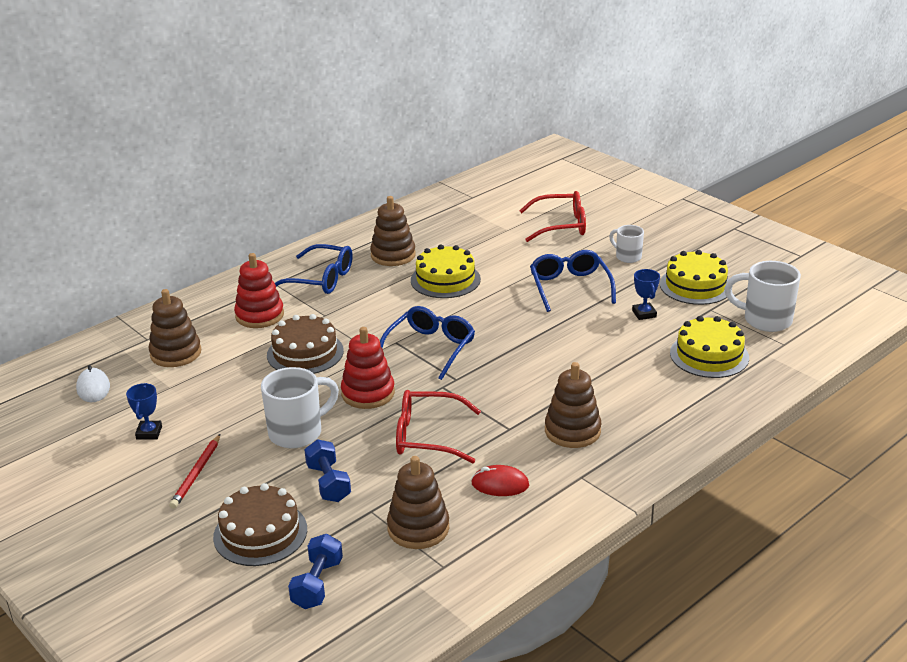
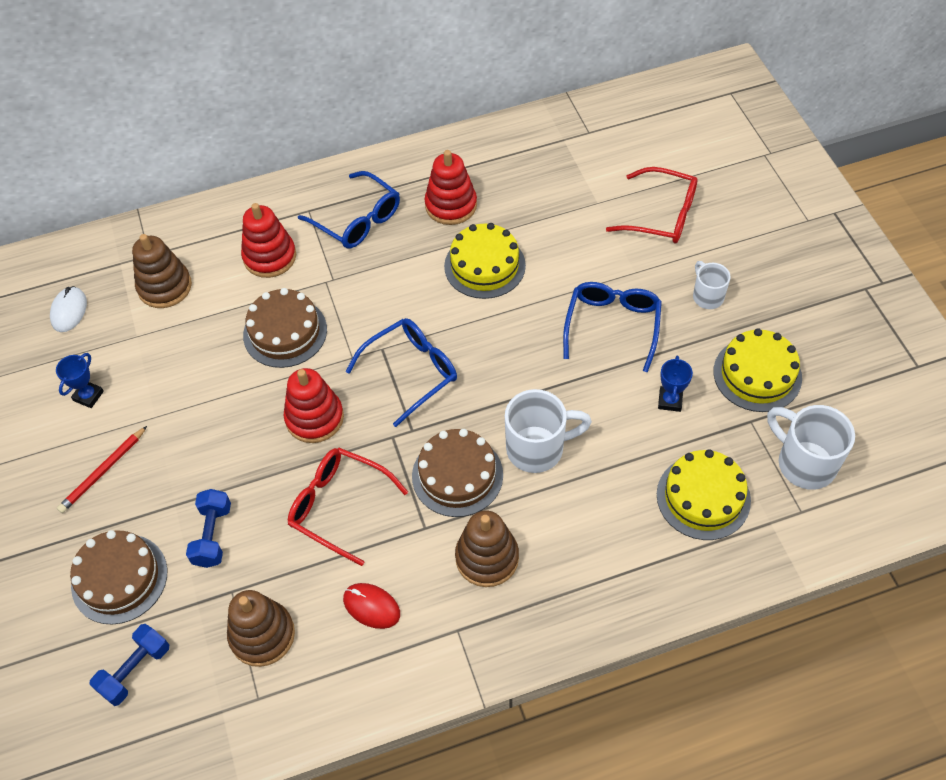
camera: 25 degrees right, 25 degrees up
(297, 433) = (220, 450): white mug -> white mug (537, 449)
(393, 255) = (451, 205): brown stacking toy -> red stacking toy
(512, 393) = (457, 475): none -> brown cake

